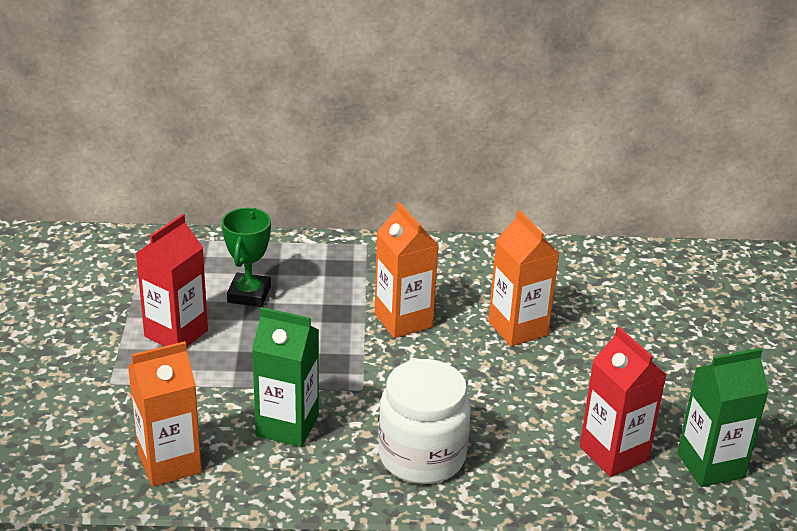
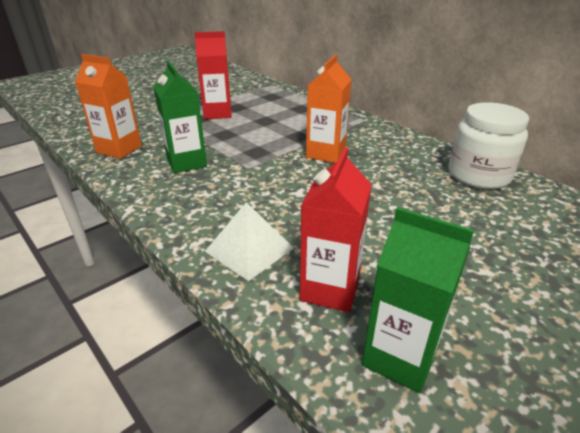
camera: 50 degrees right, 0 degrees up
(249, 294) = (273, 114): green trophy -> none
(422, 456) = (214, 211): white jar -> white jar (478, 175)
(513, 467) = (249, 249): none -> white pyramid
(518, 328) = (388, 188): orange carton -> none

